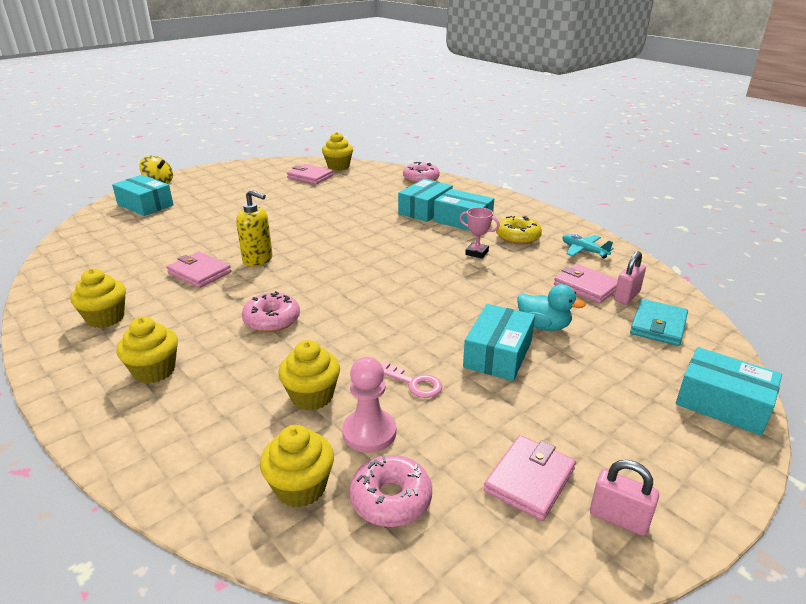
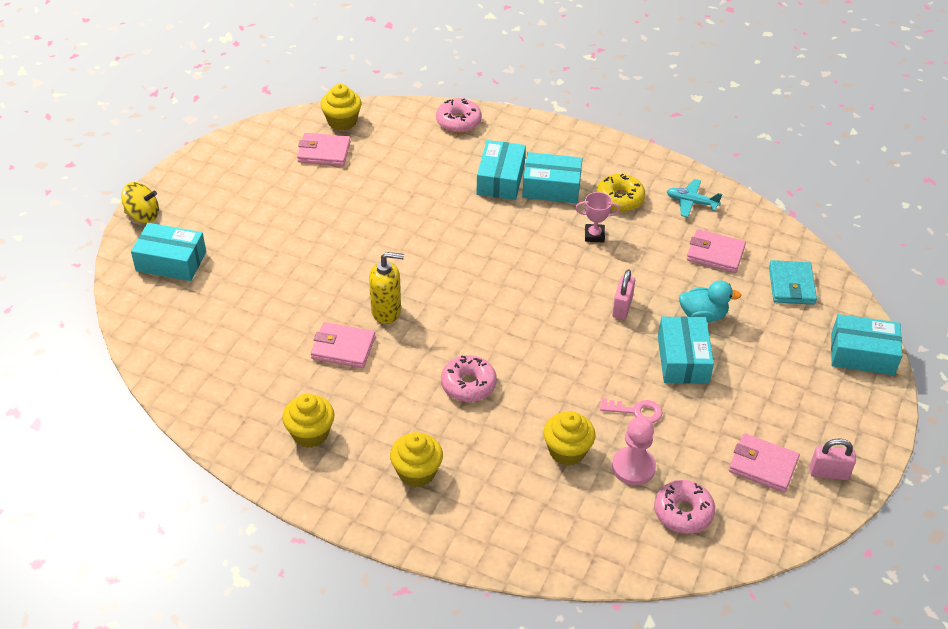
camera: 25 degrees left, 15 degrees up
(300, 487) = (618, 526): yellow cupcake -> none
(529, 480) = (763, 465): pink wallet -> pink wallet turned 75 degrees counterclockwise
(626, 296) = (753, 256): pink padlock -> pink padlock (622, 307)

